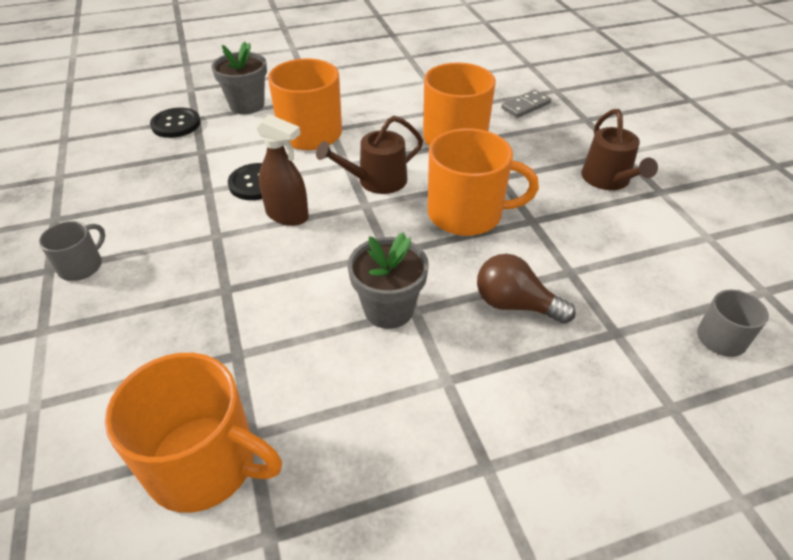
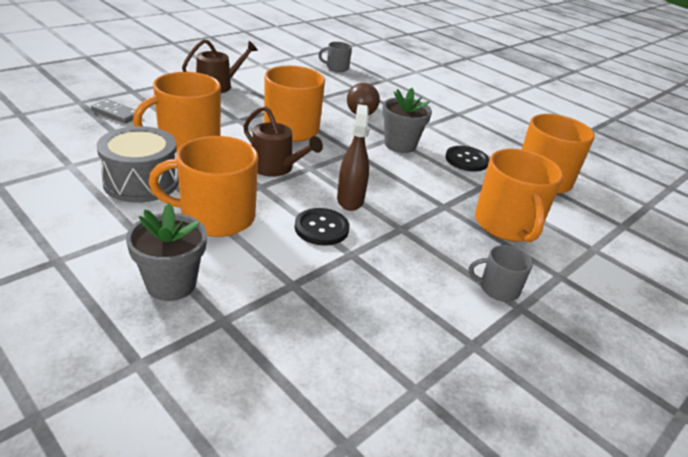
camera: 120 degrees left, 10 degrees down
(148, 333) = (507, 225): none -> orange mug
(176, 124) = (247, 333): black button -> black button (466, 160)
(385, 107) = (141, 182): none -> grey drum

